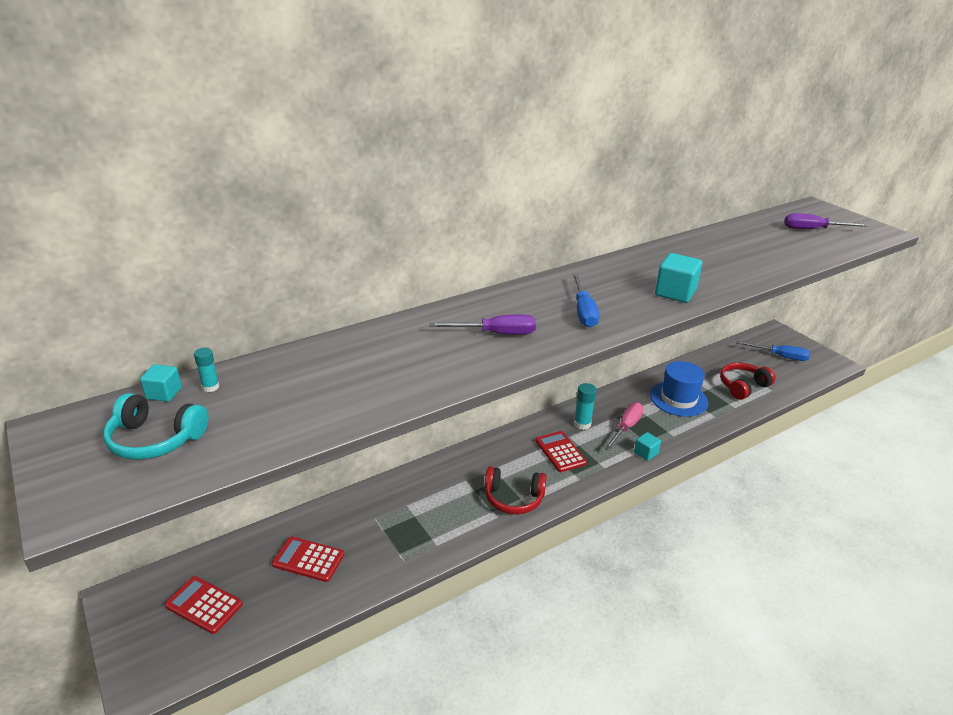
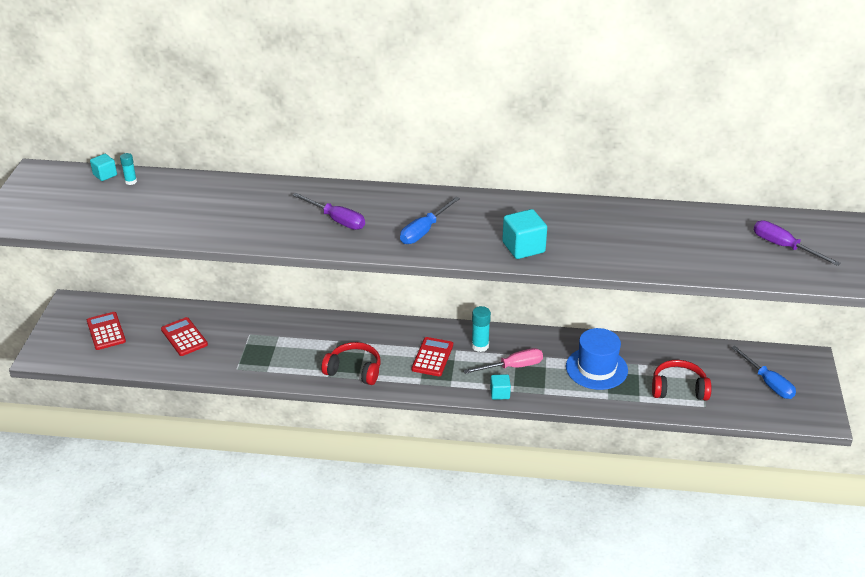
camera: 40 degrees right, 5 degrees up
(155, 440) = (72, 201): turquoise headphones -> none
(513, 498) = (354, 370): red headphones -> red headphones turned 150 degrees clockwise

